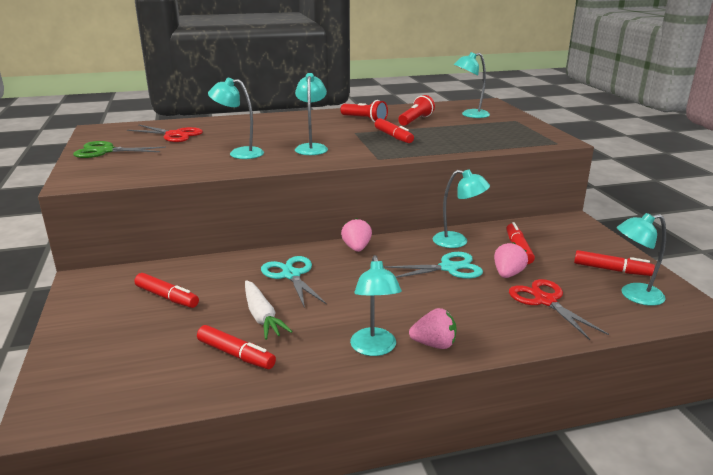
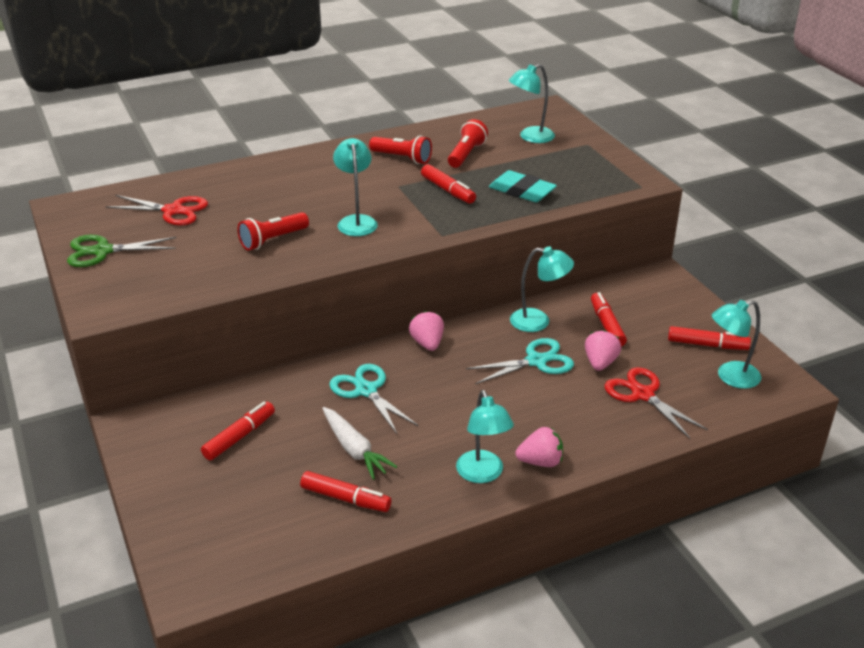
camera: 10 degrees left, 10 degrees up
(167, 297) = (239, 437): red marker -> red marker turned 75 degrees counterclockwise
(239, 153) = (273, 240): turquoise lamp -> red flashlight
(454, 140) = (522, 191): none -> turquoise eraser

